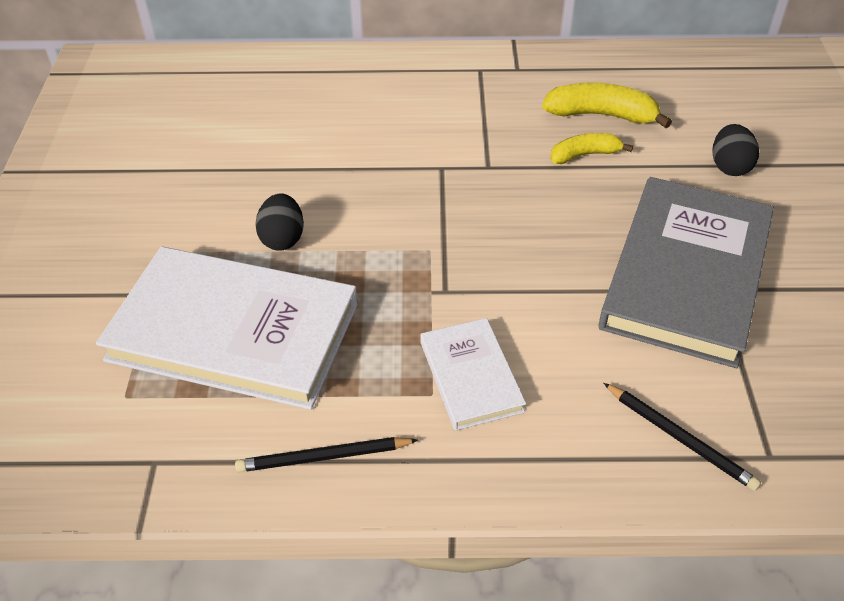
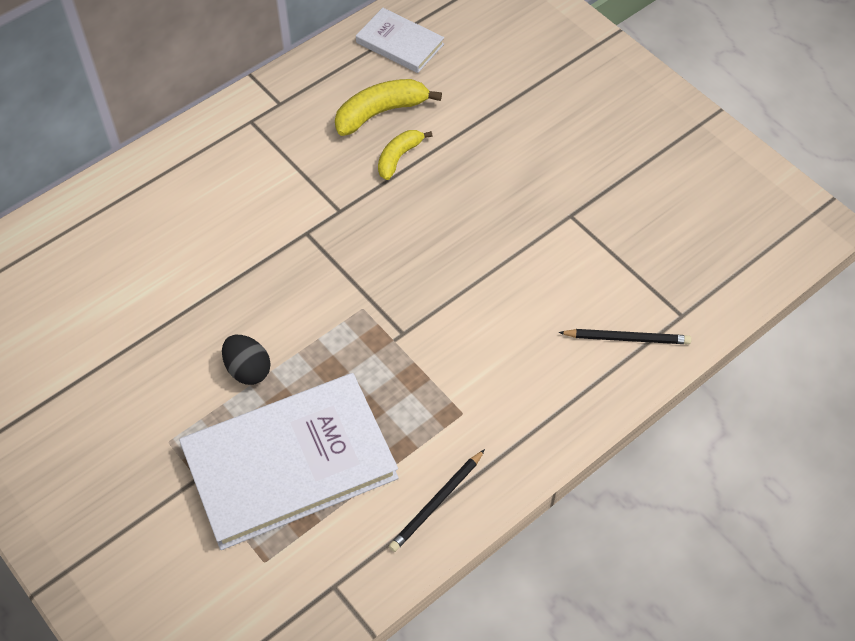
camera: 40 degrees left, 10 degrees up
(471, 376) = (475, 384): white book -> white book (400, 43)
(686, 274) = (543, 217): grey book -> none
(729, 167) = (503, 108): black egg -> none

